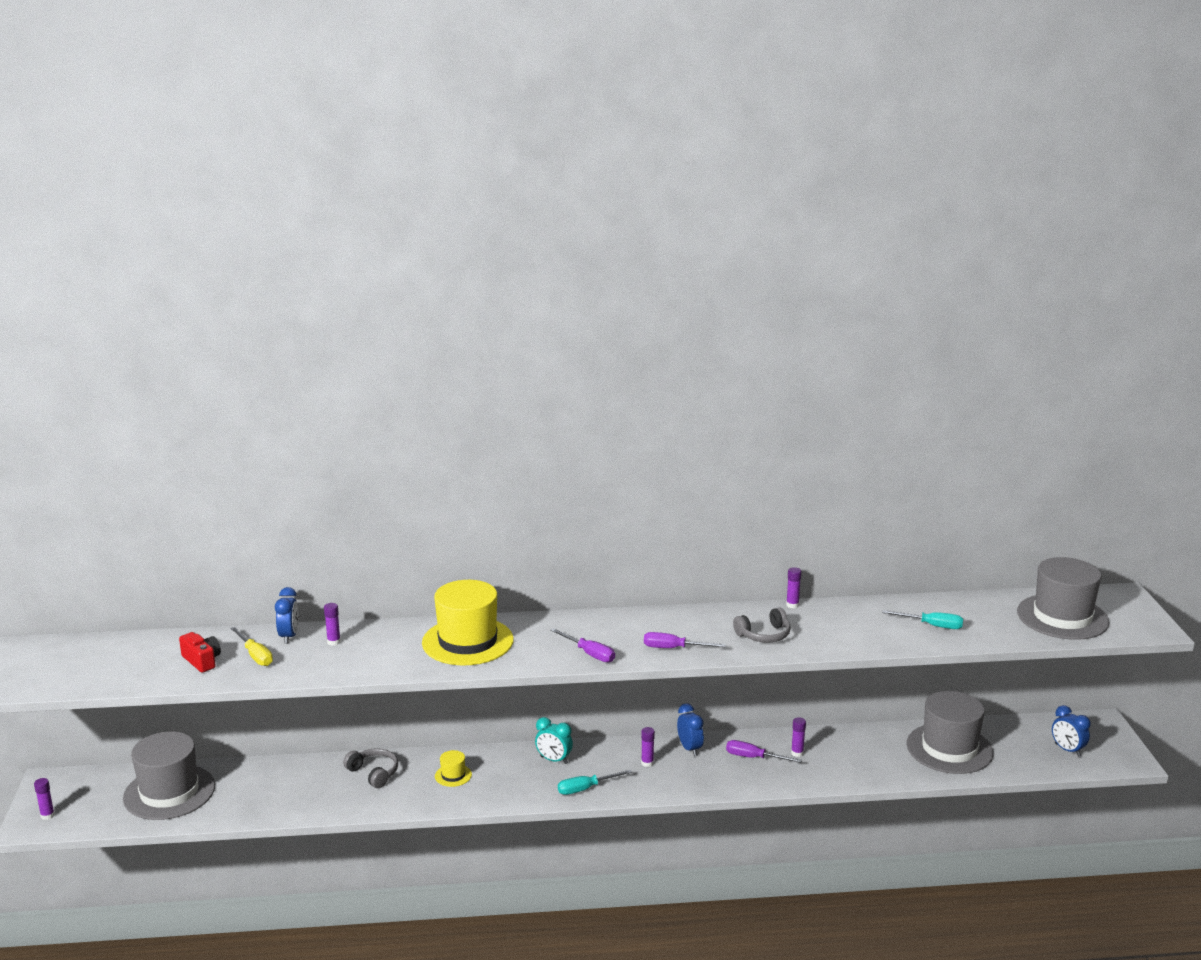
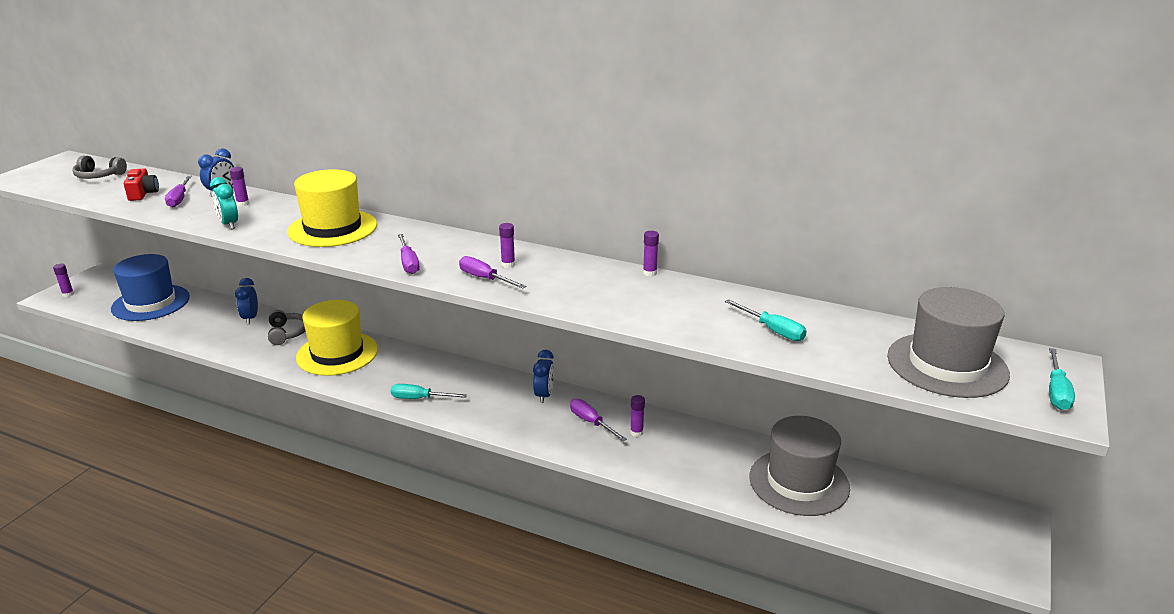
camera: 30 degrees right, 5 degrees up
(169, 792) = (151, 303): grey hat -> blue hat
(255, 655) = (179, 199): yellow screwdriver -> purple screwdriver
(453, 775) = (337, 353): yellow hat -> yellow hat, size x2.36
(554, 760) = (424, 367): turquoise clock -> turquoise clock (229, 224)
(647, 763) = (494, 395): purple glue stick -> purple glue stick (508, 264)
(764, 635) = (584, 291): grey headphones -> grey headphones (99, 176)
(1067, 750) = (939, 532): blue clock -> blue clock (250, 318)
(1138, 616) = (1056, 392): none -> turquoise screwdriver

